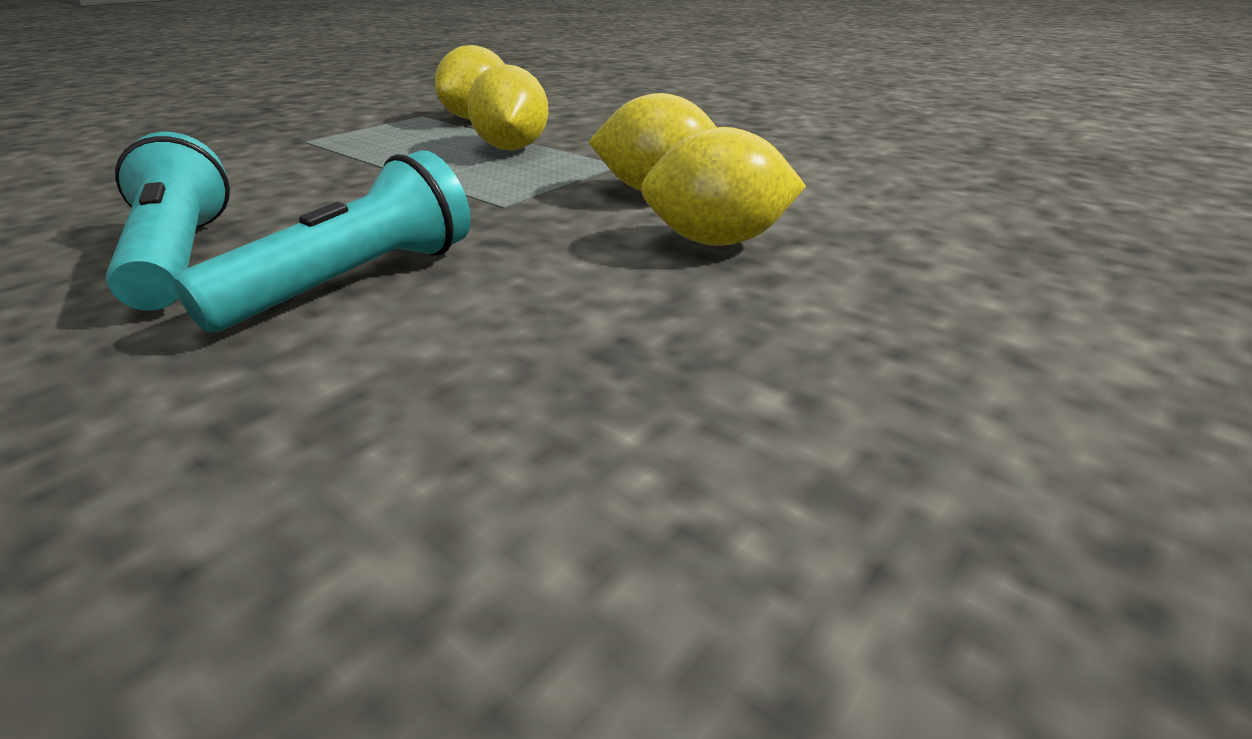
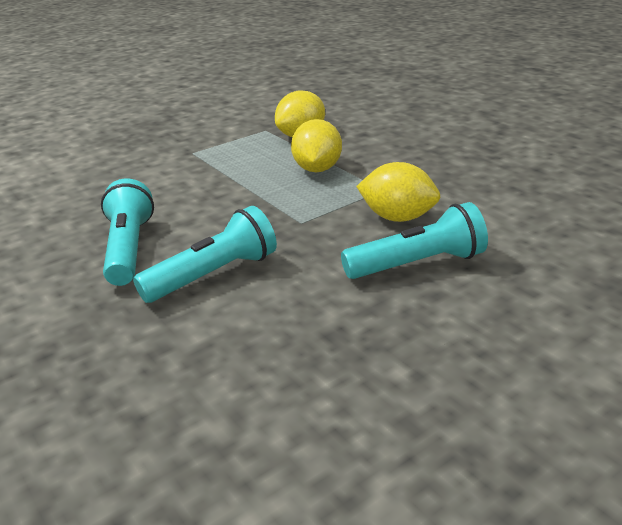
camera: 15 degrees right, 0 degrees up
(717, 241) = (418, 264): yellow lemon -> turquoise flashlight

